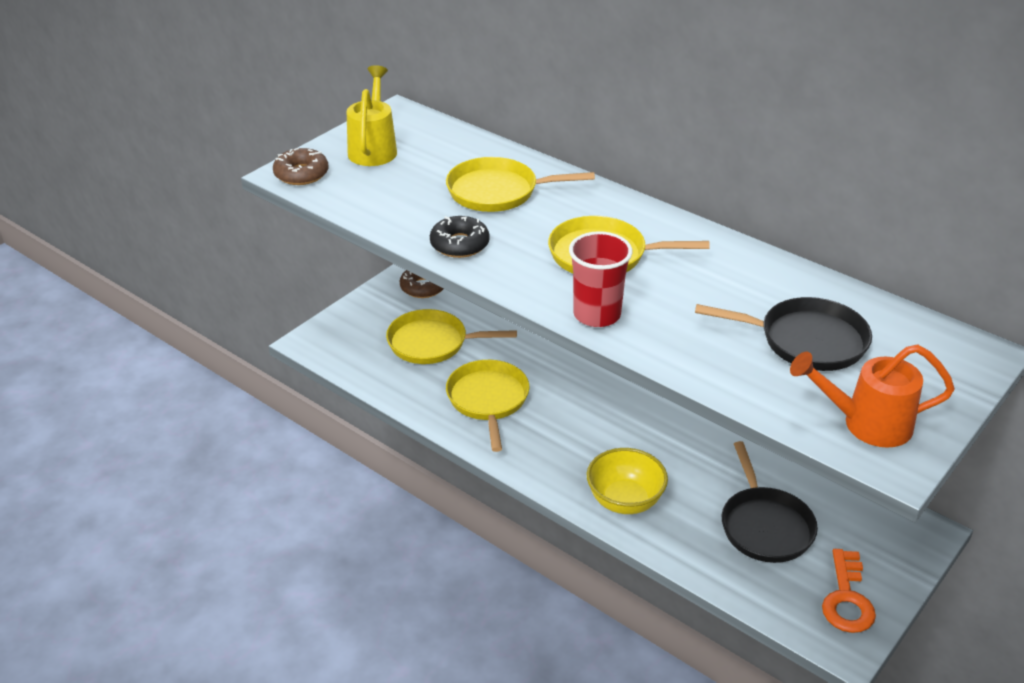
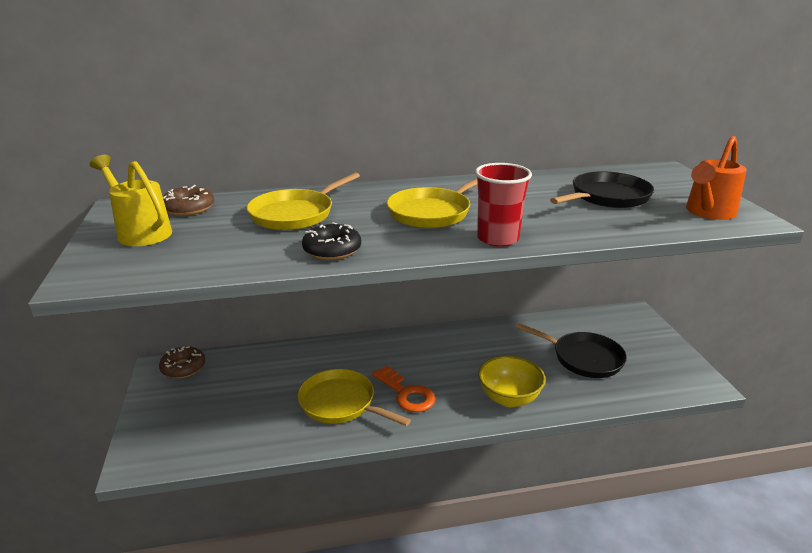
camera: 50 degrees left, 10 degrees down
(301, 174) = (98, 272): brown donut -> brown donut (189, 208)
(432, 343) = (245, 396): yellow pan -> none
(847, 598) = (667, 363): orange key -> orange key (406, 393)

